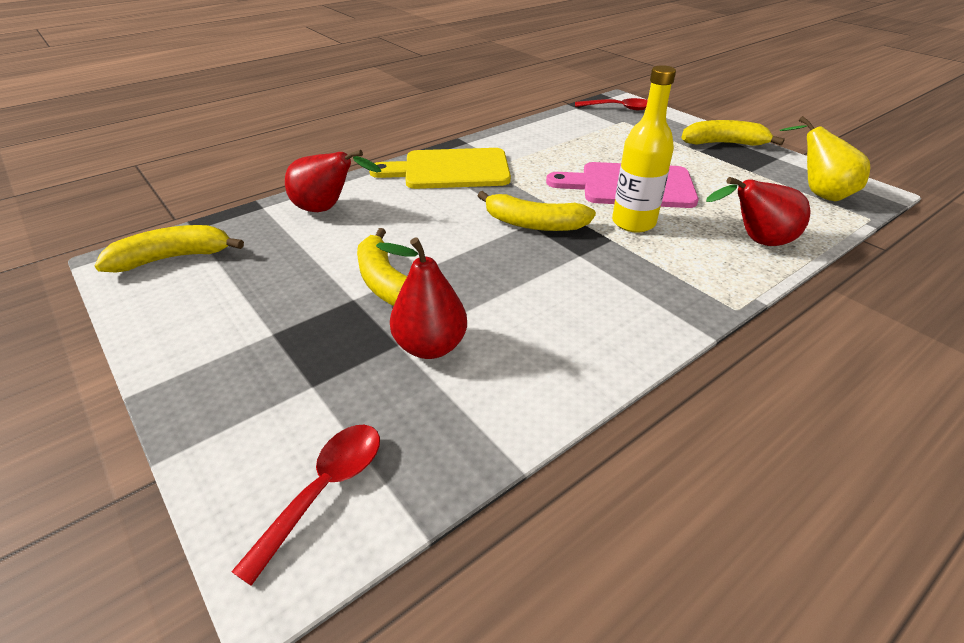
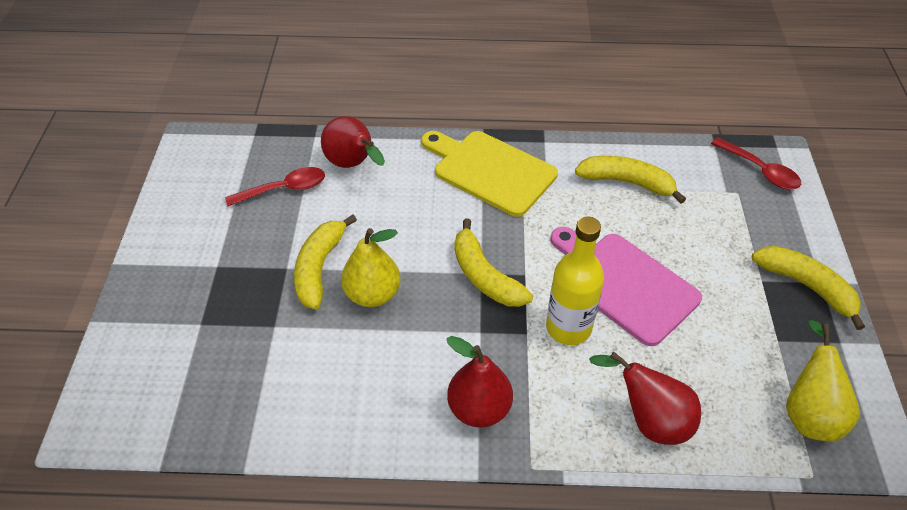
camera: 40 degrees right, 10 degrees up
(173, 258) = (220, 158): yellow banana -> yellow banana (627, 182)
(324, 490) = (144, 399): red spoon -> red spoon (284, 189)
(430, 346) = (289, 342): red pear -> red pear (479, 409)
(461, 276) = (373, 294): none -> yellow pear

